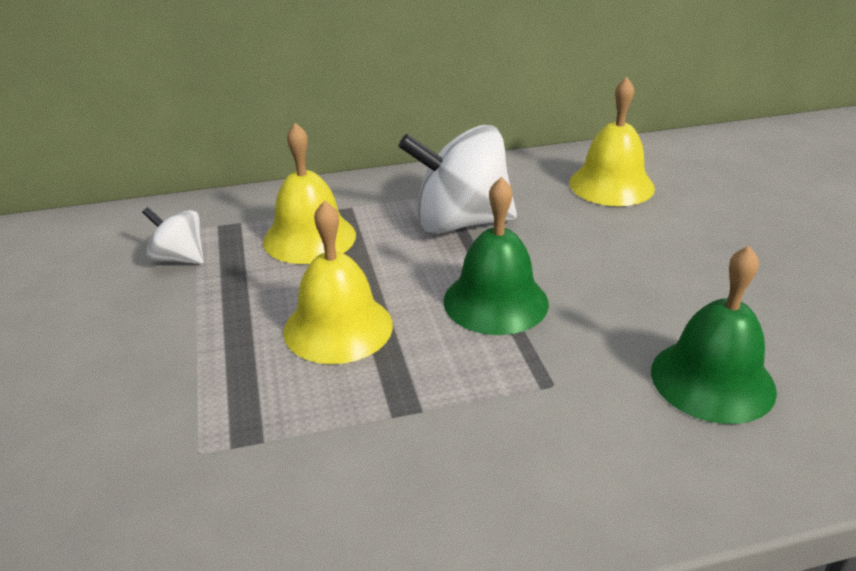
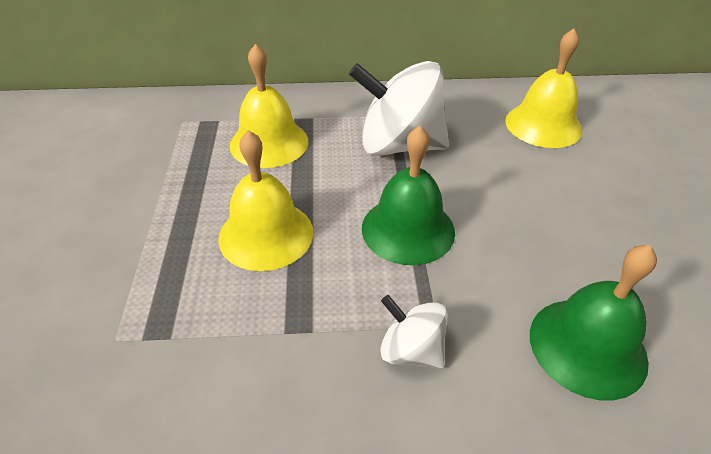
camera: 10 degrees right, 10 degrees up
(179, 258) = (160, 148): white spinning top -> white spinning top (411, 350)

